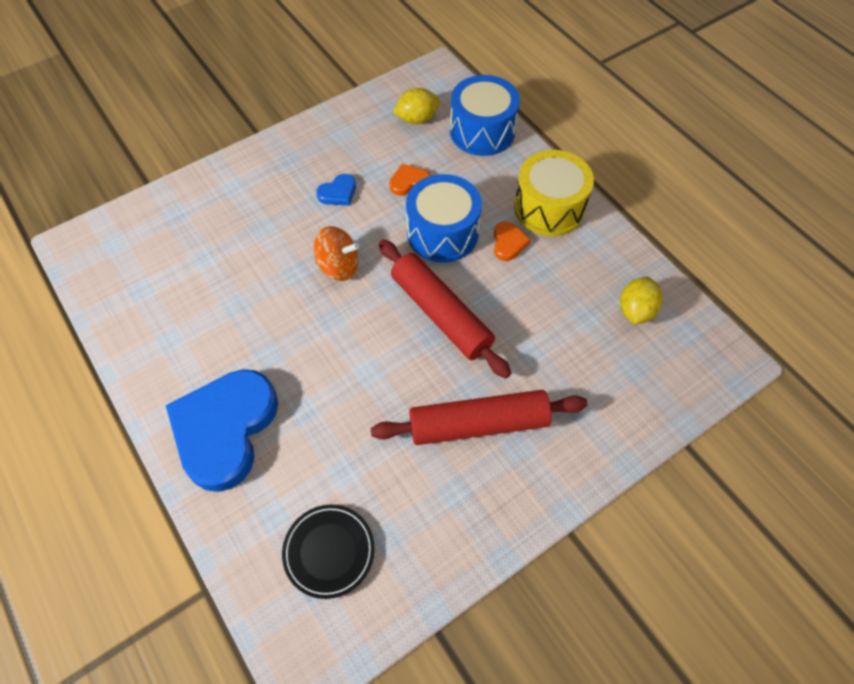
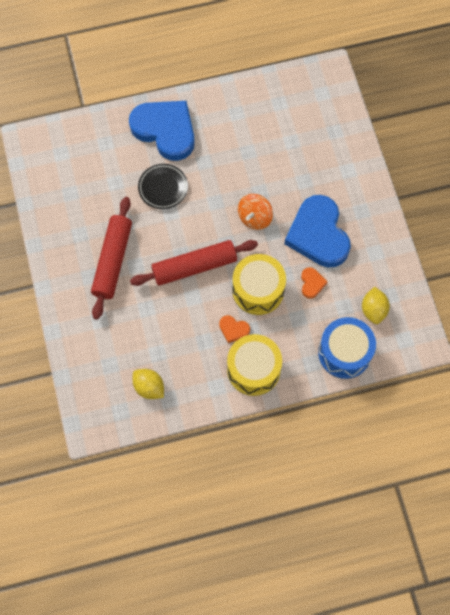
camera: 110 degrees right, 10 degrees up
(329, 551) = (75, 164): black plate -> black plate (163, 188)
(338, 193) = (318, 234): blue heart -> blue heart, size x2.42
(442, 233) = (258, 290): blue drum -> yellow drum

